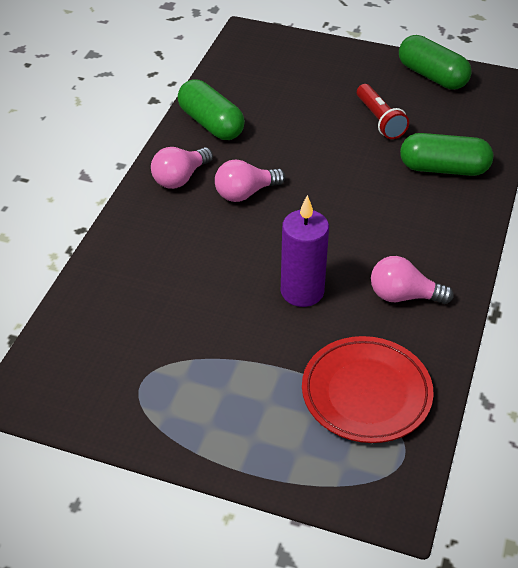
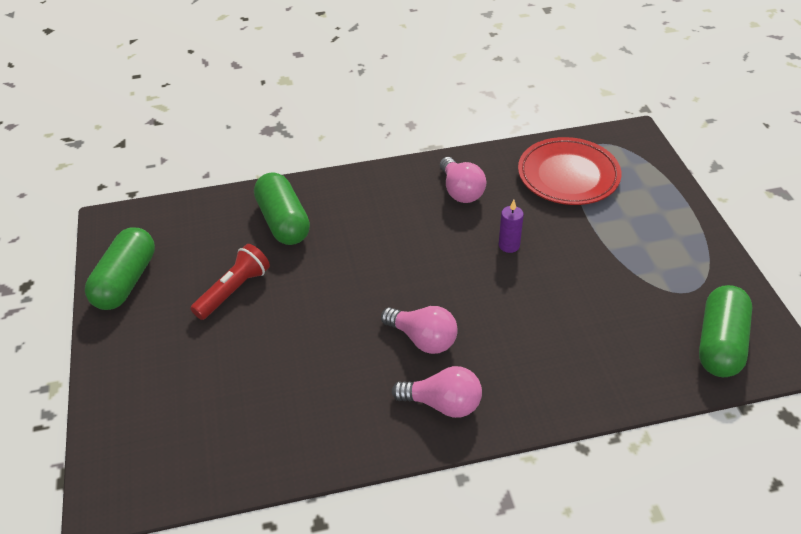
camera: 120 degrees left, 0 degrees up
(211, 124) = (332, 429): green capsule -> green capsule (720, 343)
(302, 291) = (509, 245): purple candle -> purple candle, size x0.53

